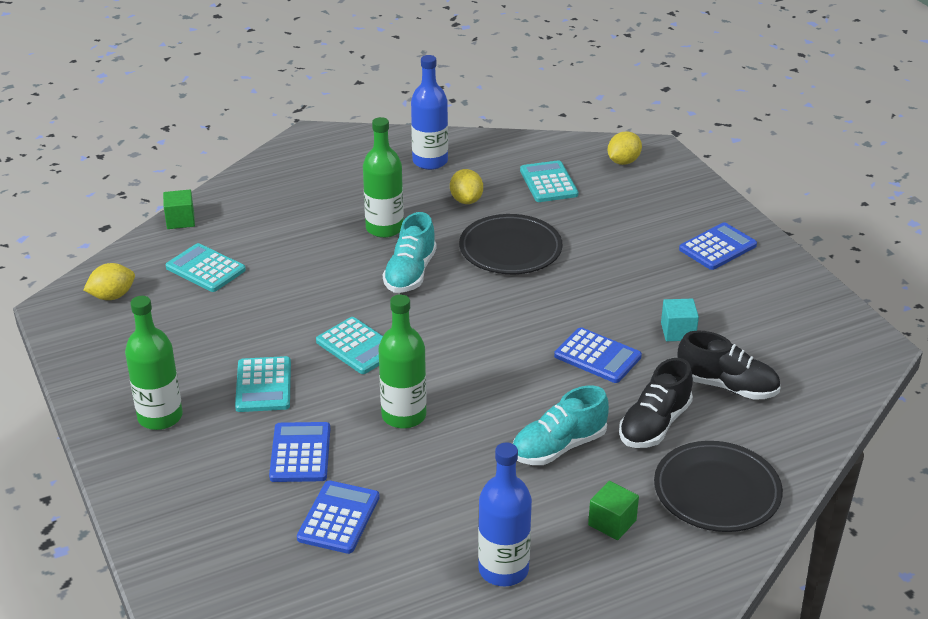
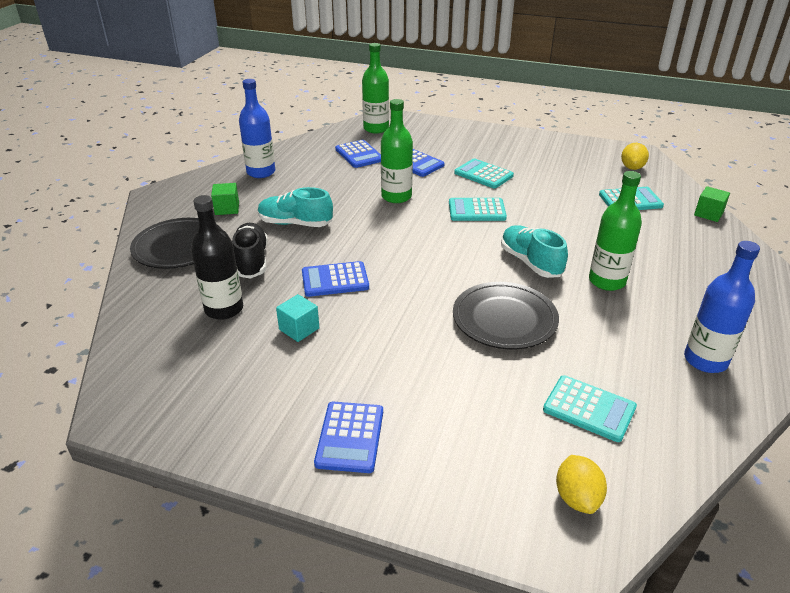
camera: 135 degrees right, 0 degrees up
(160, 417) = (498, 145): green bottle -> green bottle (376, 128)
(466, 200) = (608, 341): yellow lemon -> none
(558, 447) = (295, 223): turquoise shoe -> turquoise shoe turned 90 degrees counterclockwise
(727, 386) = (224, 309): black shoe -> black bottle

